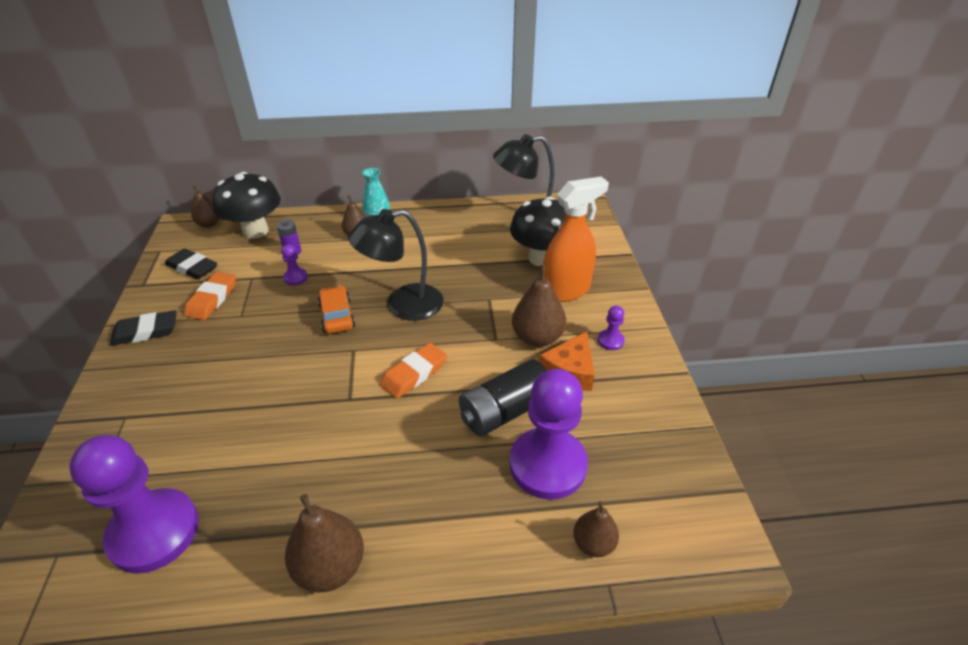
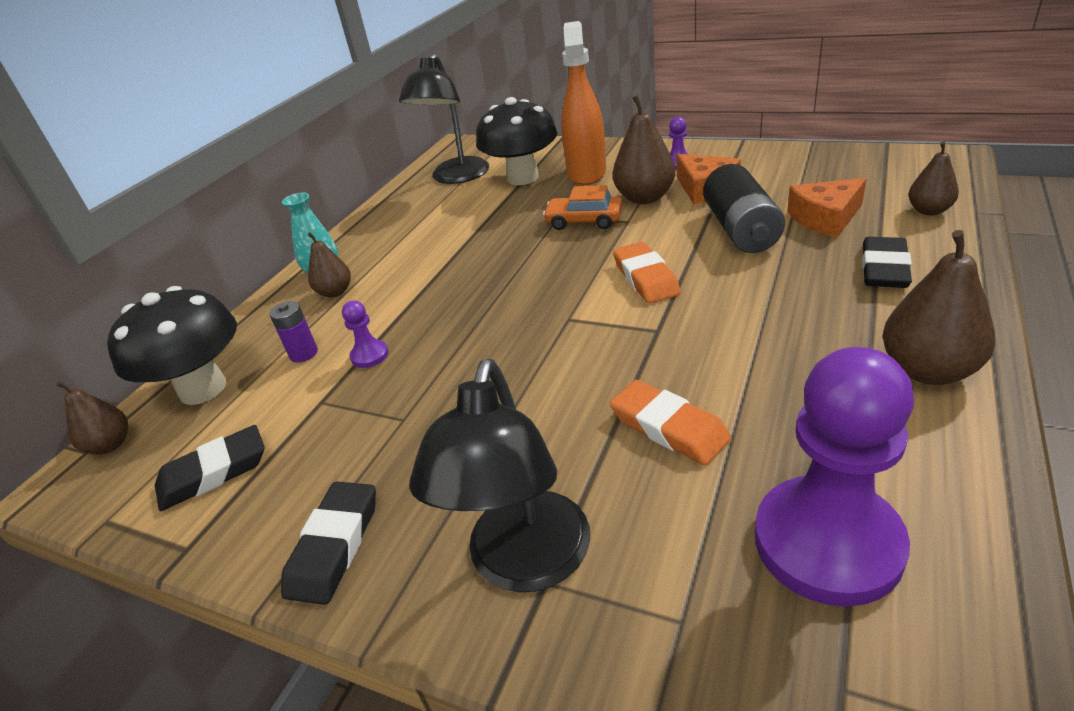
camera: 55 degrees left, 5 degrees down
(212, 299) = (329, 451): orange eraser -> orange eraser (669, 427)
(337, 316) = (490, 325): orange car -> orange car (584, 221)
(403, 305) = (517, 272): black lamp -> black lamp (525, 564)
(472, 520) = (884, 268): none -> black eraser
(547, 465) = (826, 218): purple pawn -> orange cheese

